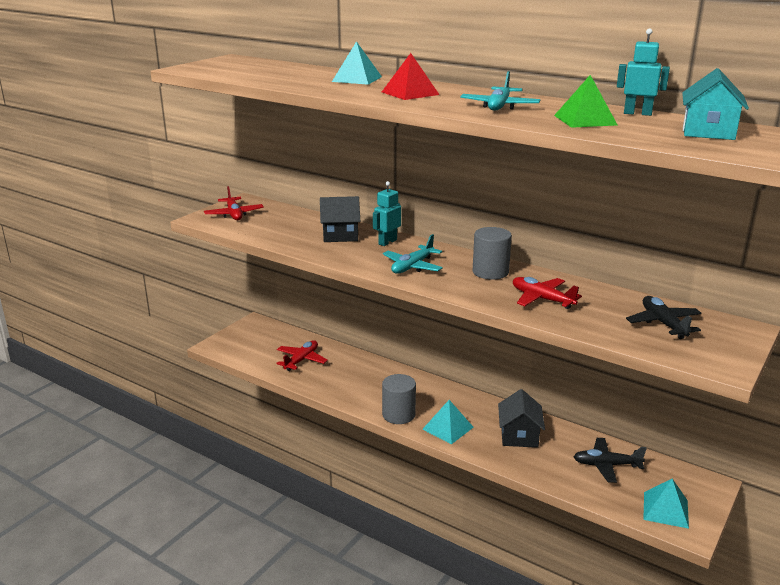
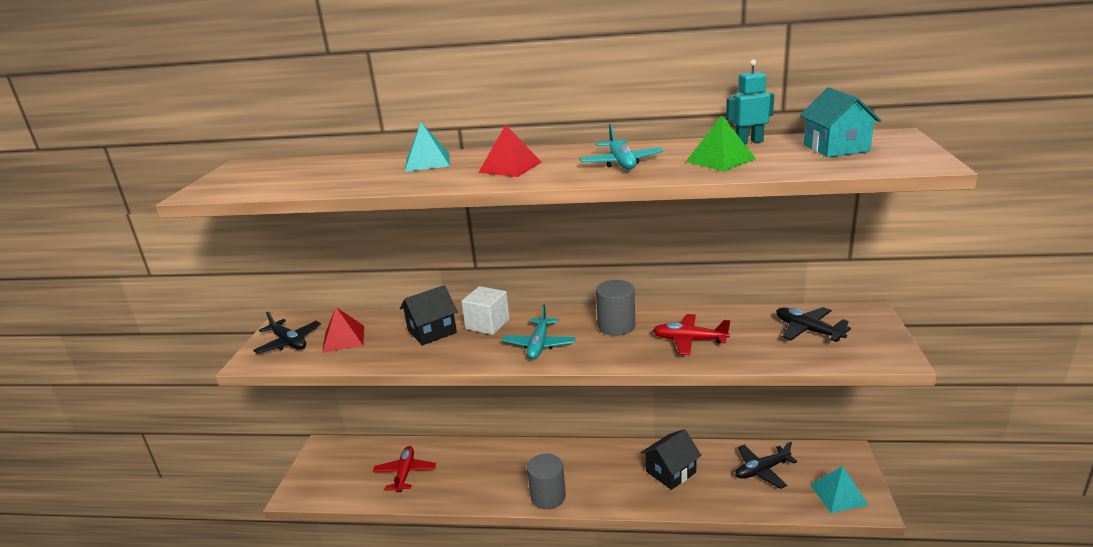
camera: 25 degrees left, 0 degrees up
(234, 214) = (289, 342): red plane -> black plane
(273, 222) = (343, 339): none -> red pyramid
(387, 242) = (487, 324): turquoise robot -> white cube
(448, 428) = (604, 491): turquoise pyramid -> none
(519, 435) = (671, 472): black house -> black house turned 75 degrees clockwise

